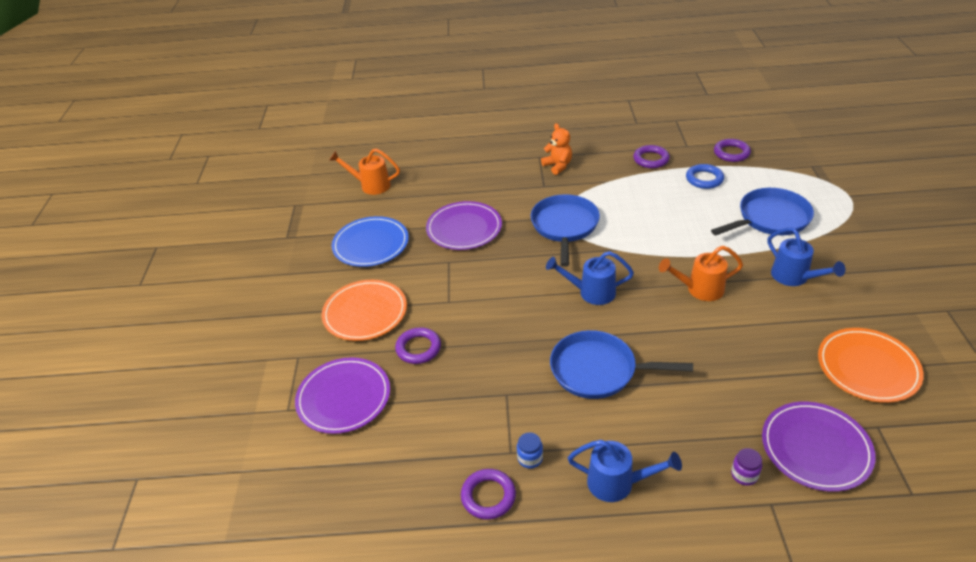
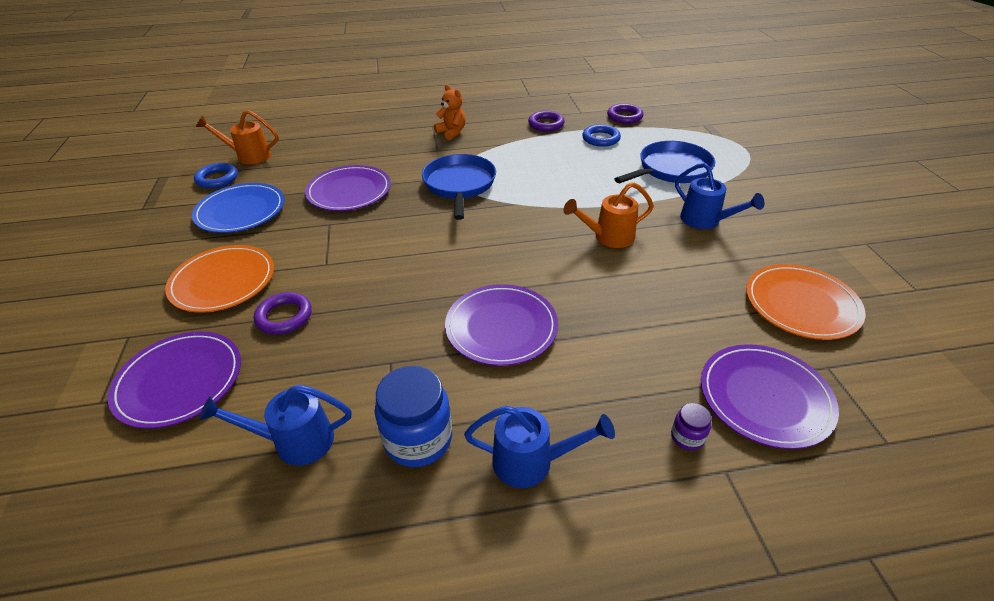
camera: 10 degrees left, 0 degrees up
(346, 209) = (217, 179): none -> blue ring
(488, 496) = (361, 495): purple ring -> none
(530, 458) = (418, 439): blue jar -> blue jar, size x2.09
(591, 292) = (490, 246): blue watering can -> blue watering can (295, 441)
(598, 370) = (501, 327): blue pan -> purple plate

